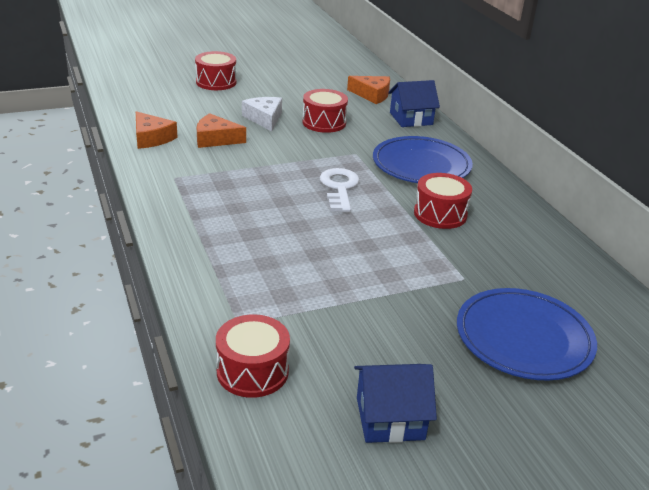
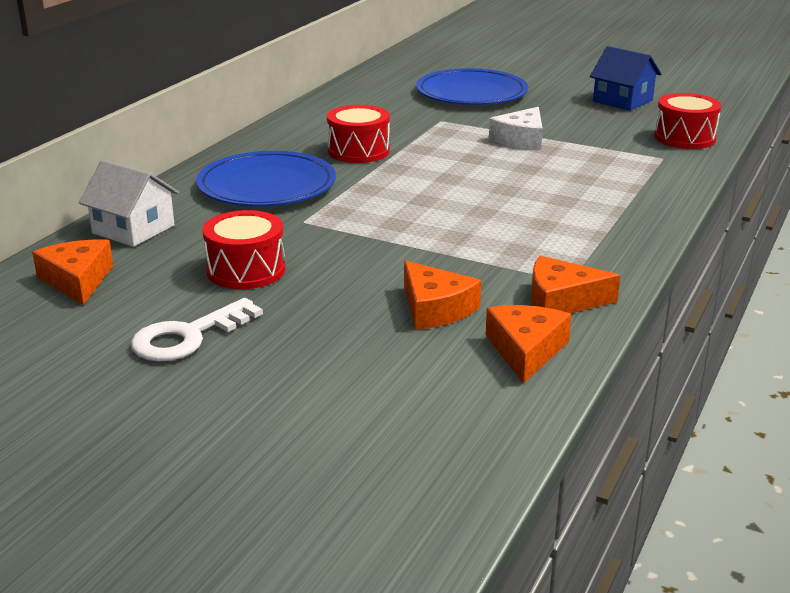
camera: 130 degrees left, 5 degrees down
(164, 165) = (562, 300): none -> orange cheese
(216, 82) = (234, 426): red drum -> none
(264, 118) = (309, 311): white cheese -> white cheese (521, 139)
(339, 188) = (401, 200): white key -> white key (188, 337)
(411, 119) = (133, 229): blue house -> white house

